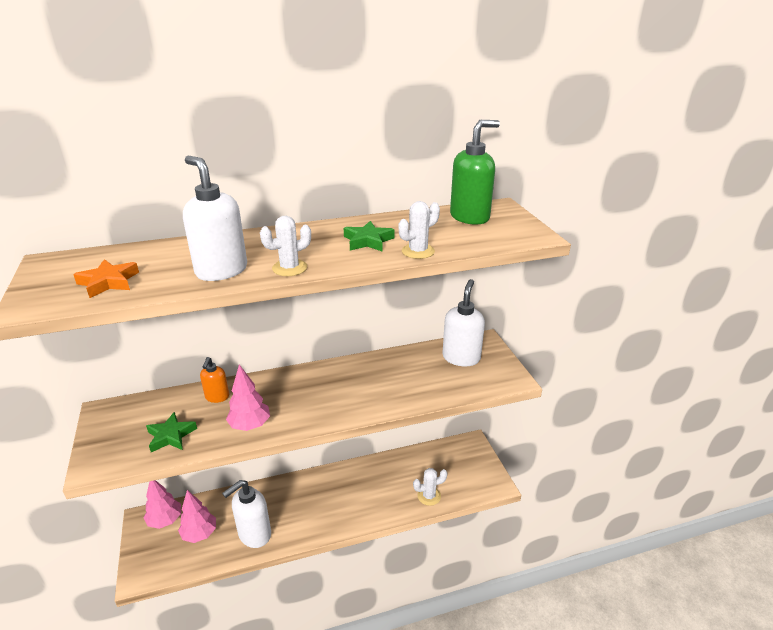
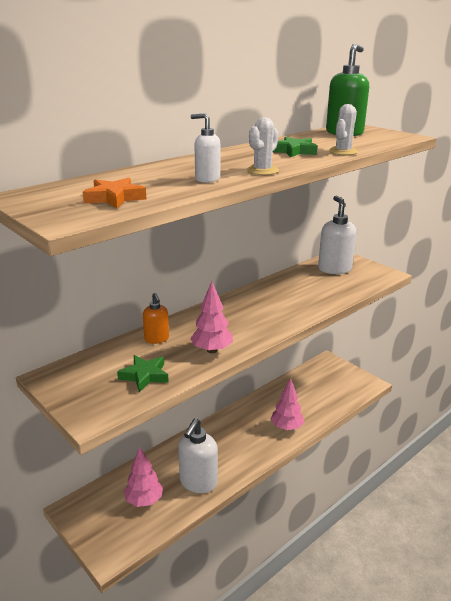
camera: 25 degrees left, 5 degrees down
(165, 520) = (98, 502): pink tree -> pink tree (286, 427)
(221, 271) = (207, 179): white soap dispenser -> white soap dispenser, size x0.58
(429, 496) = (325, 406): white cactus -> none

